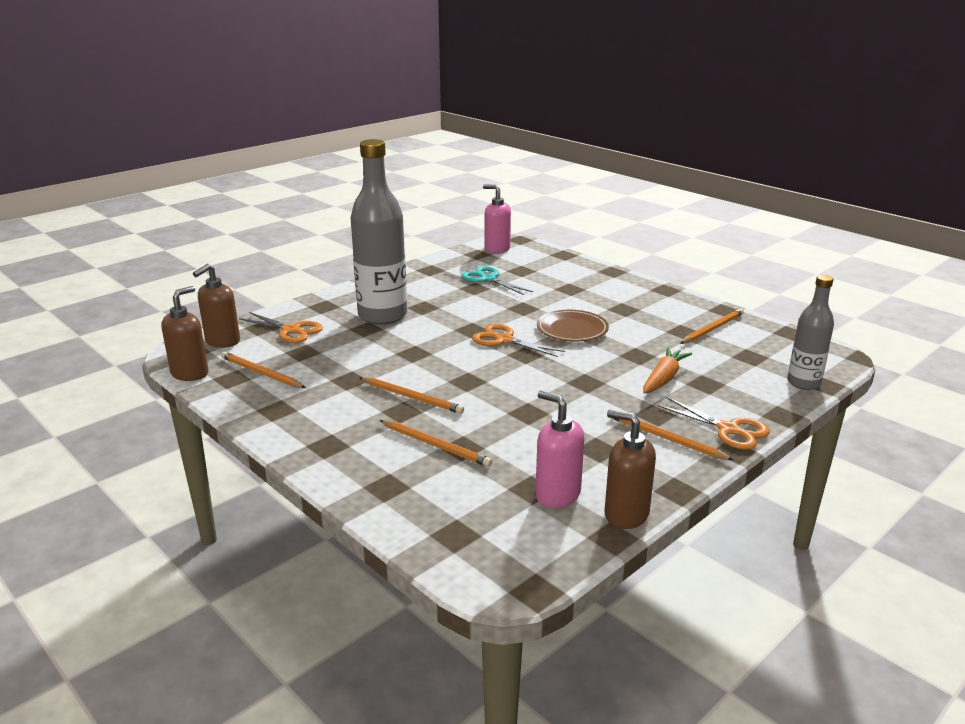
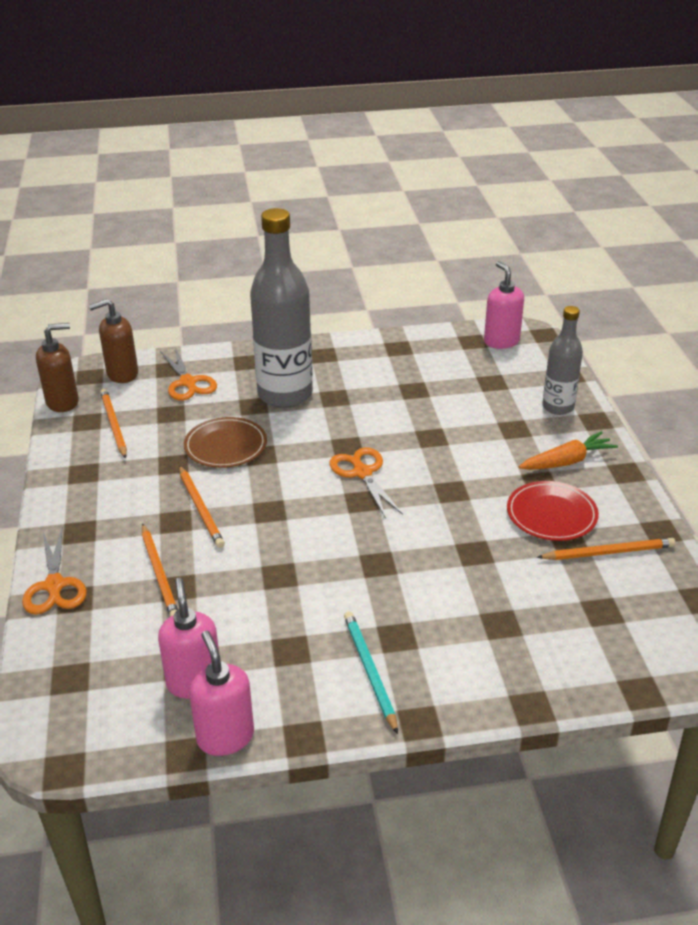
camera: 35 degrees right, 10 degrees up
(488, 279) = (442, 382): turquoise scissors -> none
(572, 329) = (448, 487): brown plate -> brown plate (225, 446)
(626, 514) = (225, 737): brown soap dispenser -> pink soap dispenser
(654, 322) = (551, 514): none -> red plate
(664, 378) = (464, 596): orange carrot -> orange carrot (567, 461)
(665, 438) = (370, 671): orange pencil -> turquoise pencil
(729, 430) = (448, 694): orange scissors -> orange scissors (54, 586)
(803, 383) = (617, 676): grey bottle -> grey bottle (558, 407)

